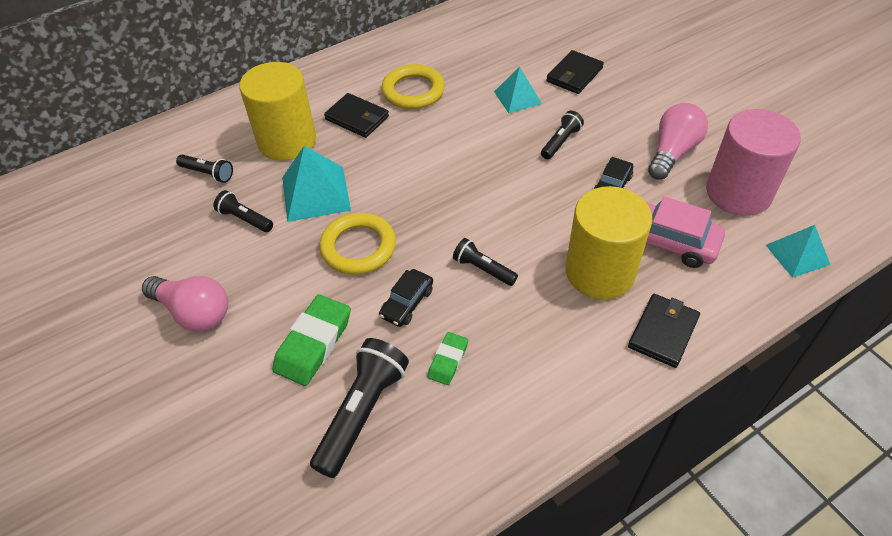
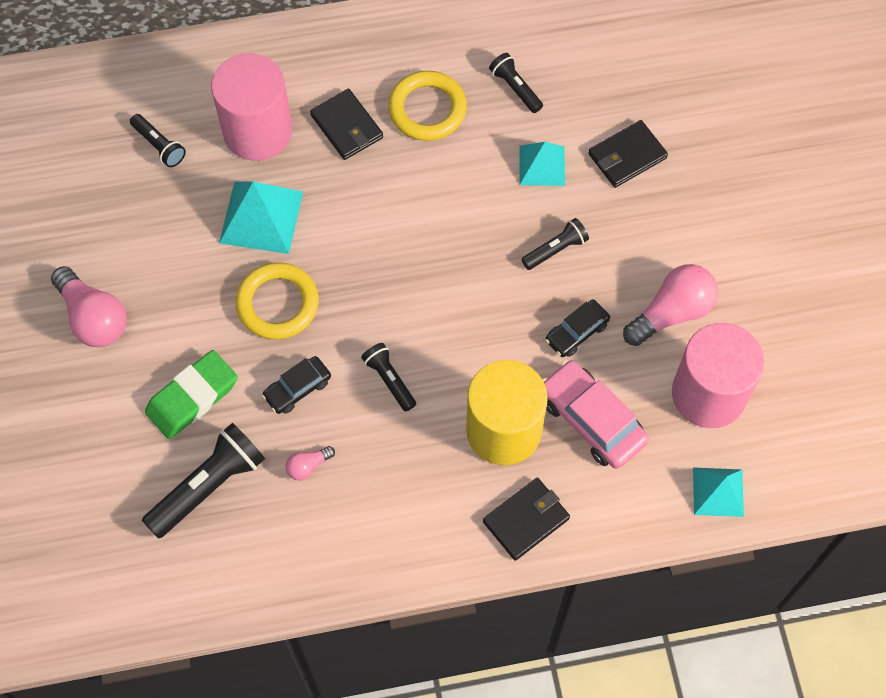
camera: 20 degrees right, 15 degrees up
(245, 219) = (177, 222): black flashlight -> black flashlight (515, 88)
(287, 141) = (257, 131): yellow cylinder -> pink cylinder
(448, 360) = (308, 466): green eraser -> pink light bulb

